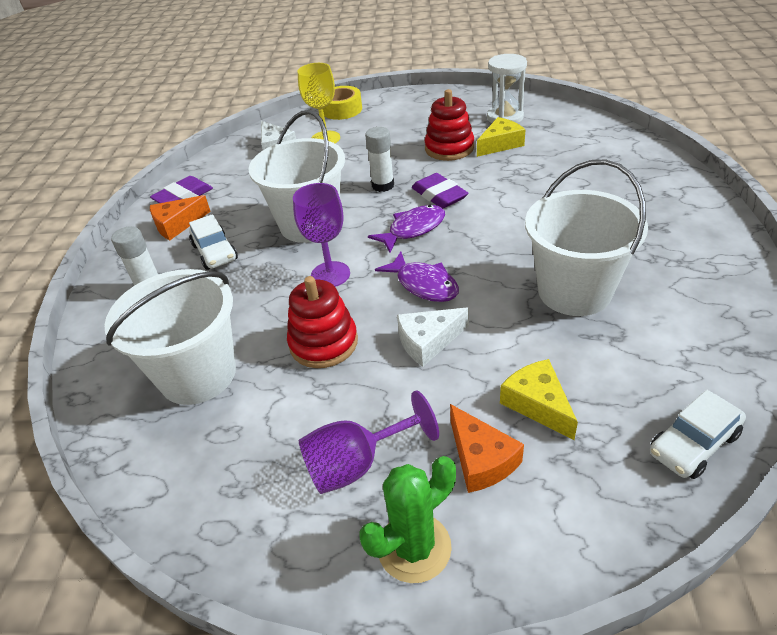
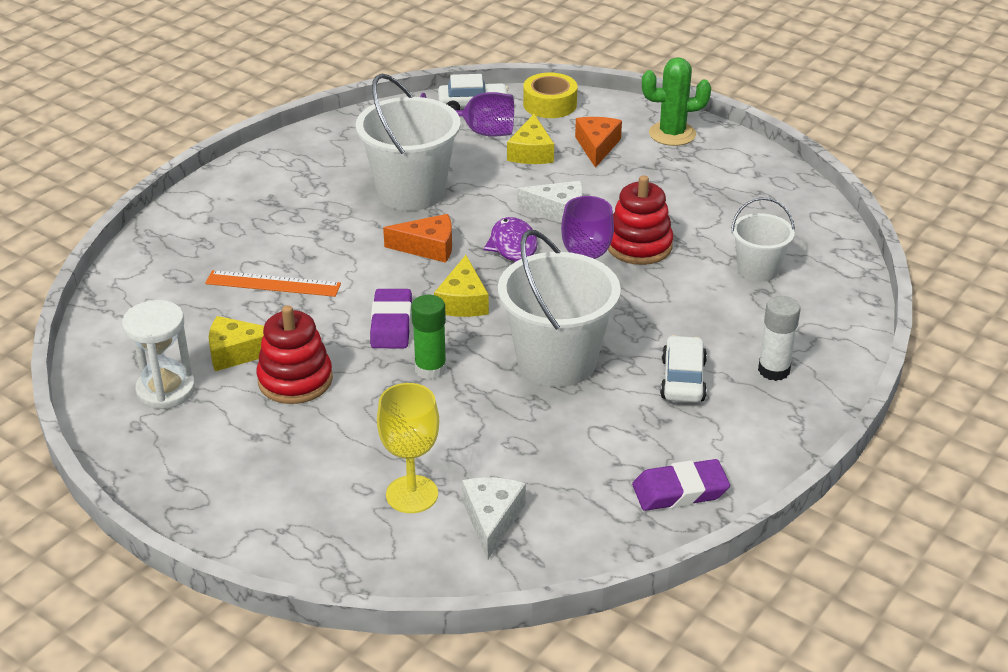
camera: 150 degrees left, 5 degrees down
(177, 225) = (709, 445): orange cheese -> orange cheese (428, 247)
(198, 375) = (758, 270): white bucket -> white bucket, size x0.56
(342, 110) = (323, 549): yellow tape -> yellow tape (550, 104)
(357, 464) = (674, 174): purple goblet -> purple goblet (478, 132)
(383, 185) = (430, 369): white glue stick -> green glue stick
(413, 229) = (463, 301): purple fish -> yellow cheese
(547, 180) = (273, 284): none -> orange ruler

